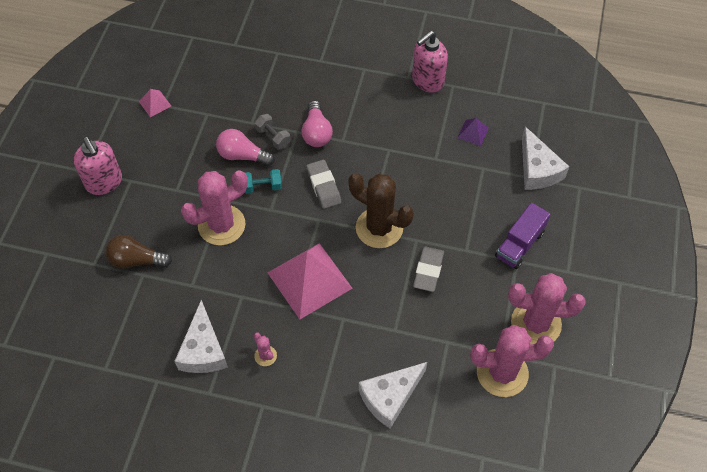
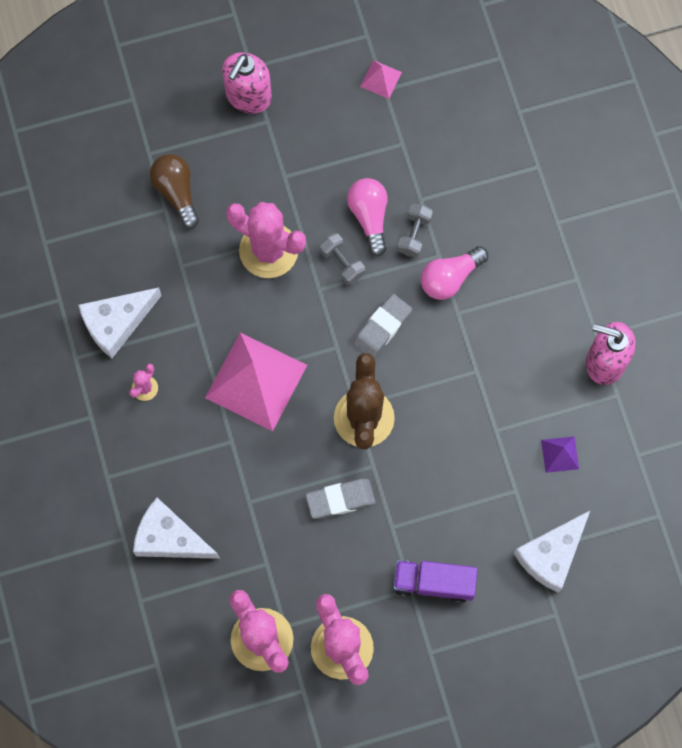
camera: 60 degrees right, 15 degrees up
(262, 186) = (342, 263): turquoise dumbbell -> grey dumbbell

